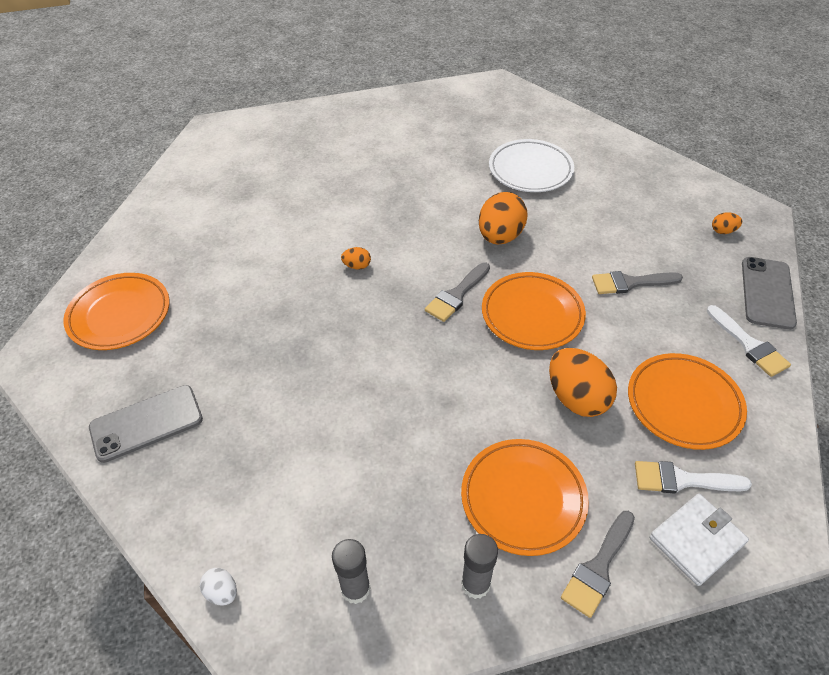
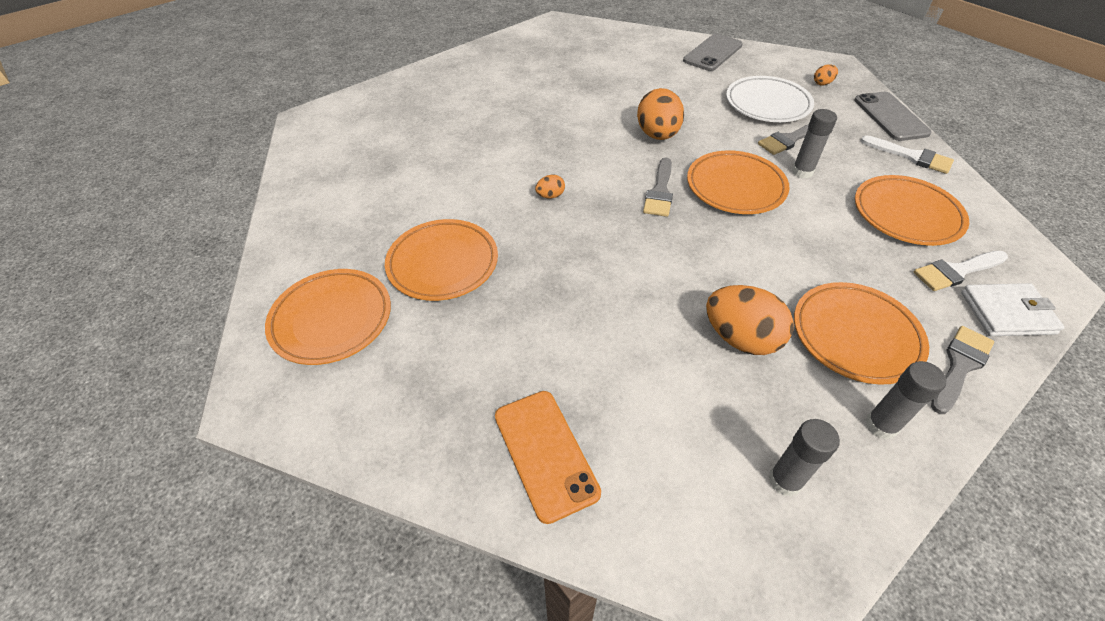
camera: 25 degrees left, 0 degrees up
(146, 423) = (445, 415): grey phone -> grey phone (712, 53)
(194, 484) = (545, 453): none -> orange phone
(222, 592) = (660, 549): white egg -> none
(228, 298) = (443, 263): none -> orange plate
(530, 170) = (639, 79): white plate -> white plate (767, 104)
(576, 398) = (826, 239): orange egg -> orange egg (741, 338)
(598, 567) = (959, 366): grey brush -> grey brush turned 150 degrees counterclockwise
(613, 322) = (802, 172): none -> grey glue stick
(696, 540) = (1007, 313): white wallet -> white wallet turned 60 degrees clockwise

